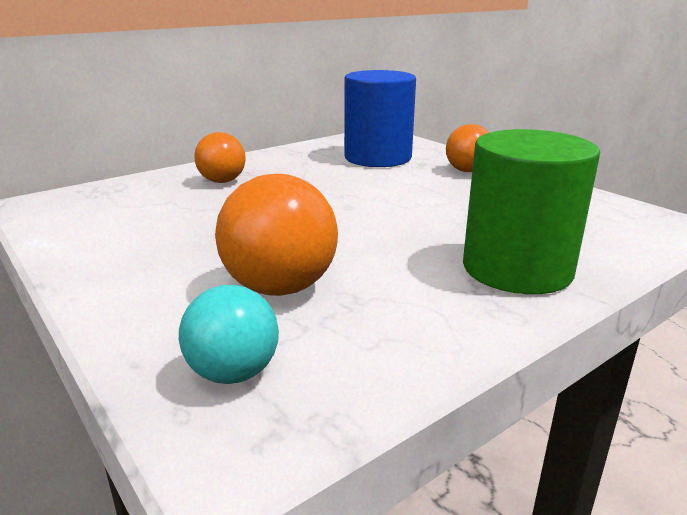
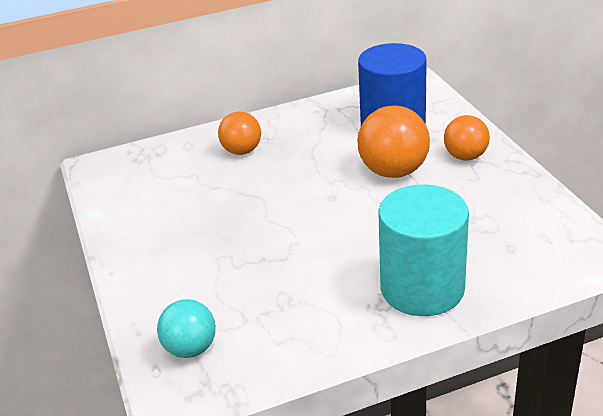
camera: 20 degrees right, 10 degrees up
(280, 287) = (243, 282): orange ball -> orange ball (393, 171)
(517, 269) = (422, 288): green cylinder -> turquoise cylinder

